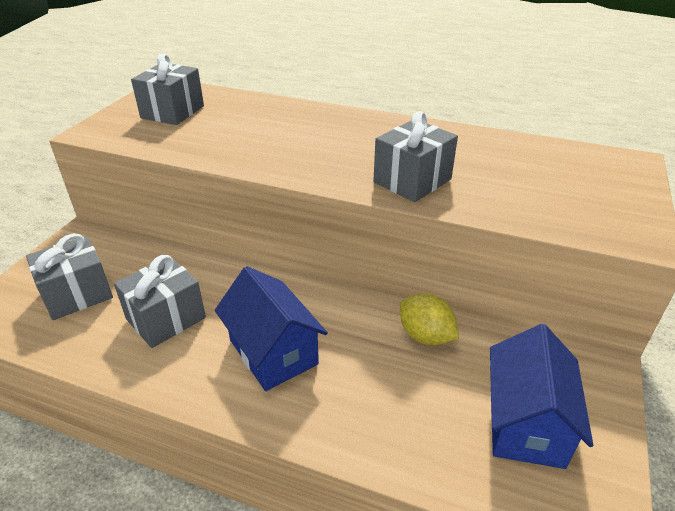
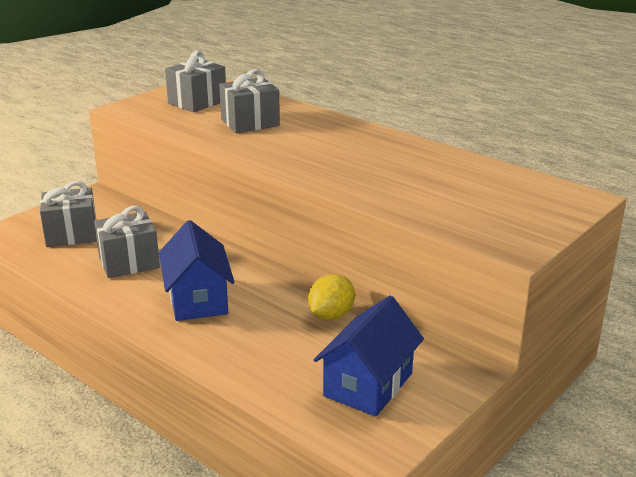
camera: 20 degrees right, 10 degrees down
(412, 181) = (357, 180): grey gift -> grey gift (250, 123)
(425, 336) = (331, 315): yellow lemon -> yellow lemon turned 60 degrees clockwise

